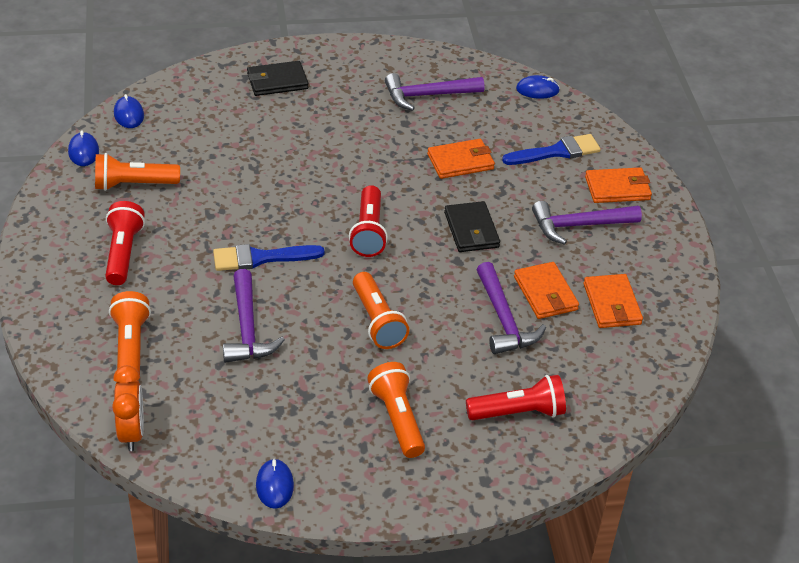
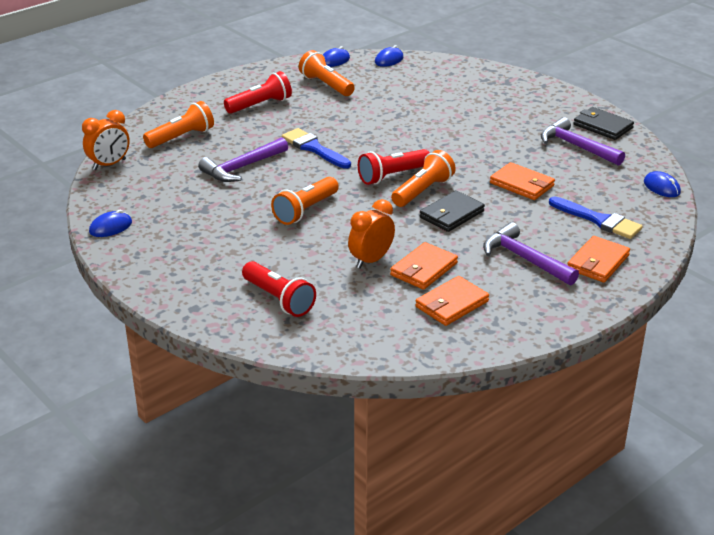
camera: 60 degrees right, 10 degrees down
(277, 81) = (499, 91): black wallet -> black wallet (602, 126)
(397, 419) = (218, 251): orange flashlight -> orange flashlight (423, 191)
(503, 319) = (371, 260): purple hammer -> orange clock
(617, 188) = (598, 262): orange wallet -> orange wallet turned 75 degrees clockwise

